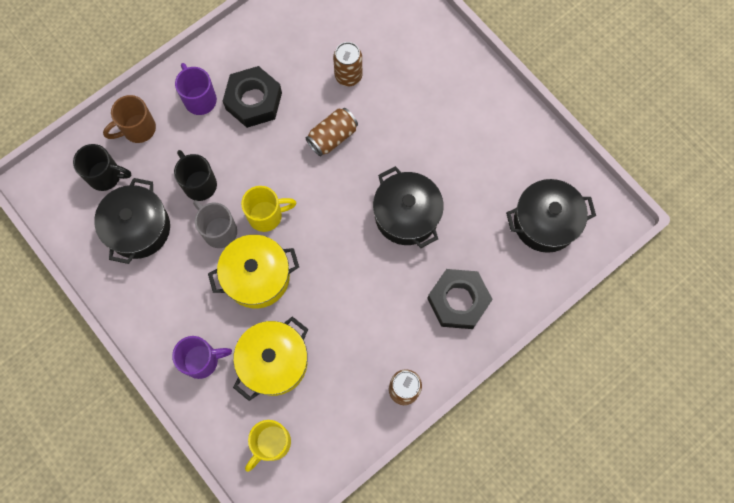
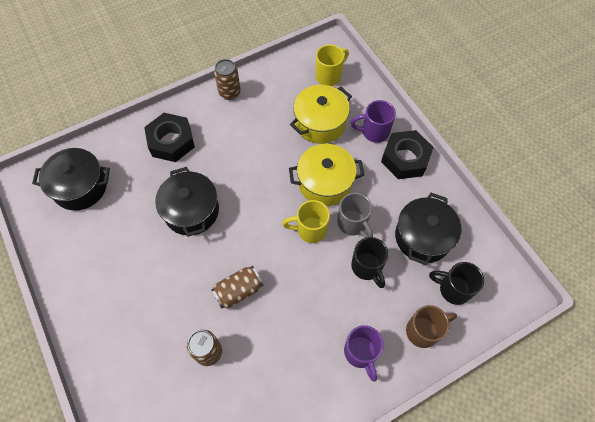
camera: 170 degrees left, 10 degrees down
(254, 101) = (307, 341): black nut -> black nut (405, 159)

